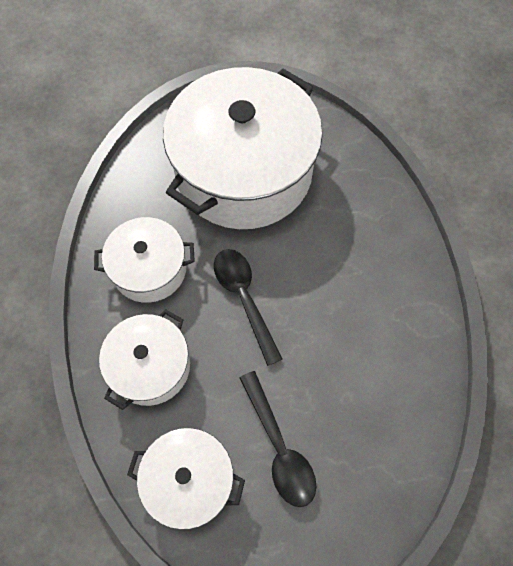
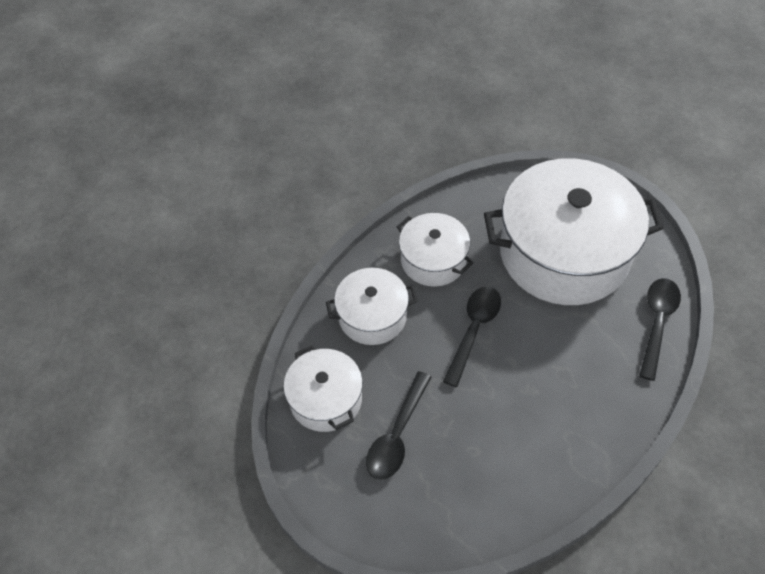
camera: 50 degrees right, 10 degrees down
(362, 170) = (657, 323): none -> black spoon

